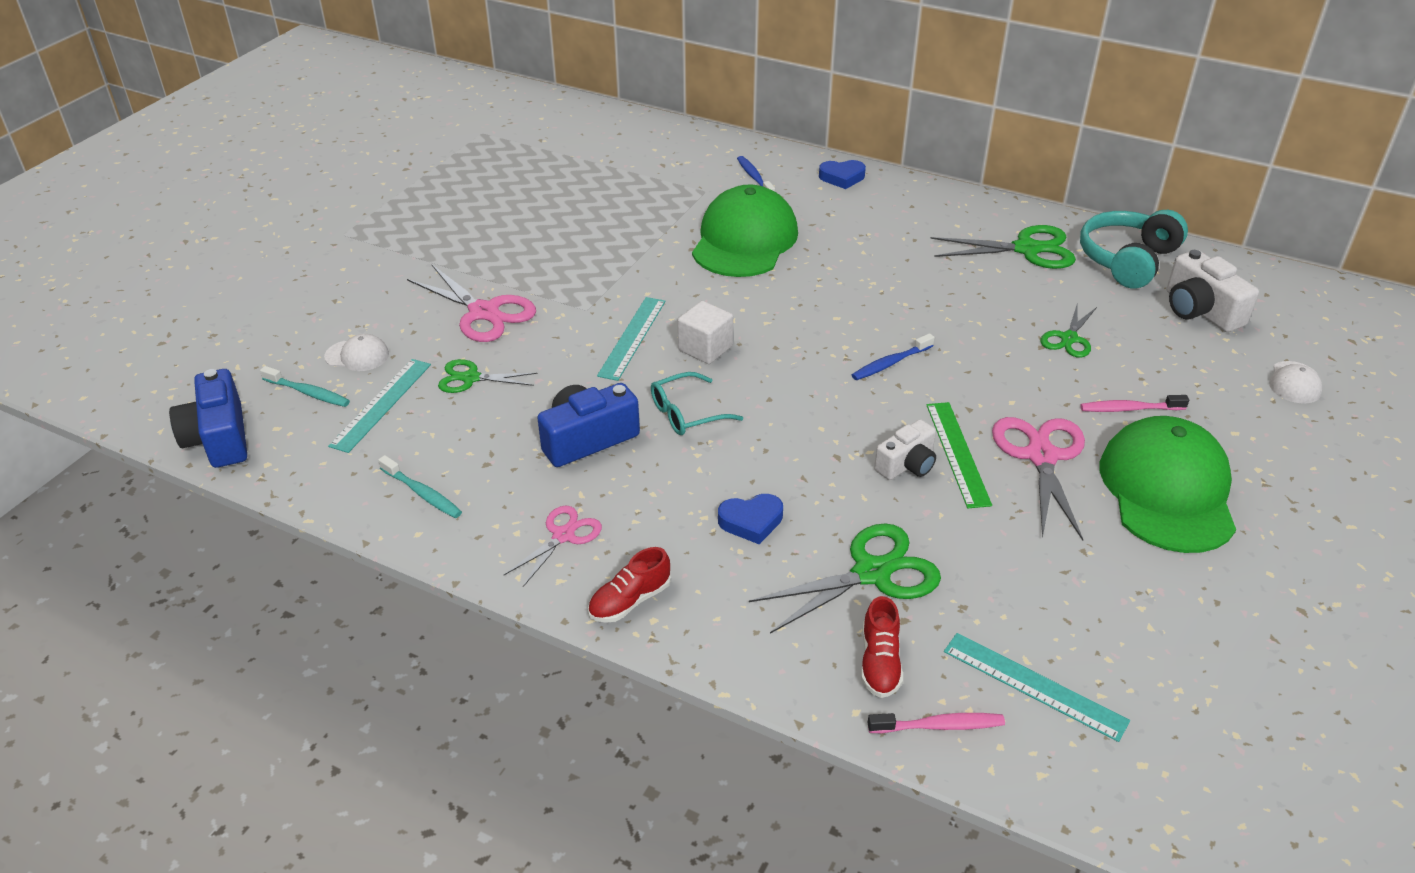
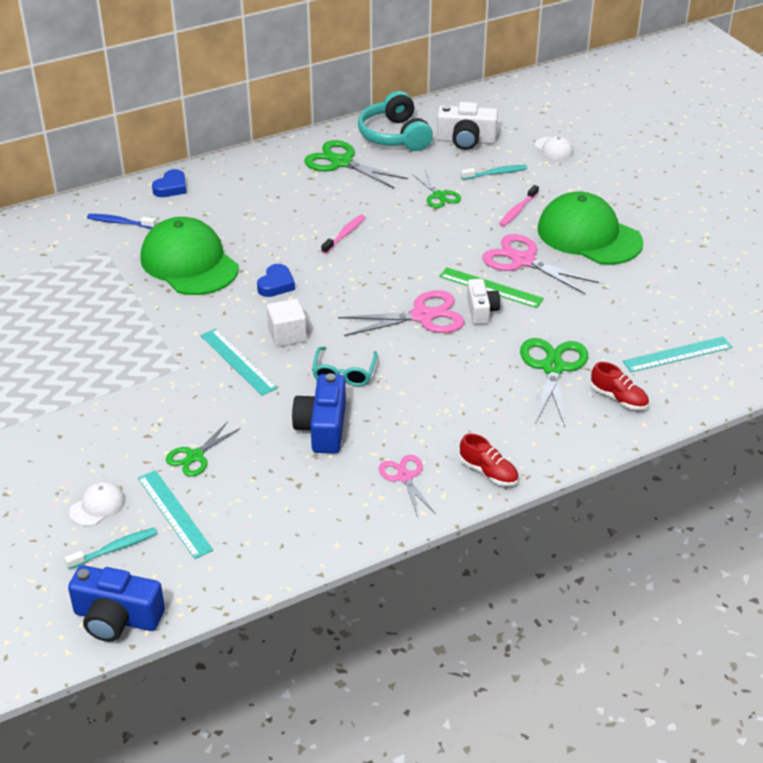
camera: 55 degrees left, 0 degrees up
(422, 493) = (298, 527): turquoise toothbrush -> turquoise toothbrush (496, 173)
(484, 312) = (123, 419): pink scissors -> pink scissors (423, 316)
(630, 601) = (488, 472): red shoe -> red shoe turned 45 degrees counterclockwise
(751, 521) = (469, 393): blue heart -> blue heart (276, 284)
(890, 363) = (387, 270): blue toothbrush -> none
(939, 726) = (676, 400): pink toothbrush -> pink toothbrush (344, 234)
(1027, 249) = (341, 162): green scissors -> green scissors turned 90 degrees counterclockwise

